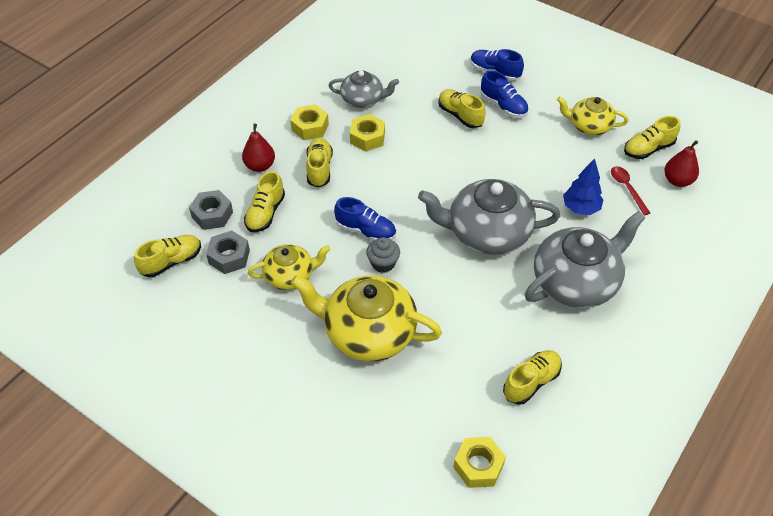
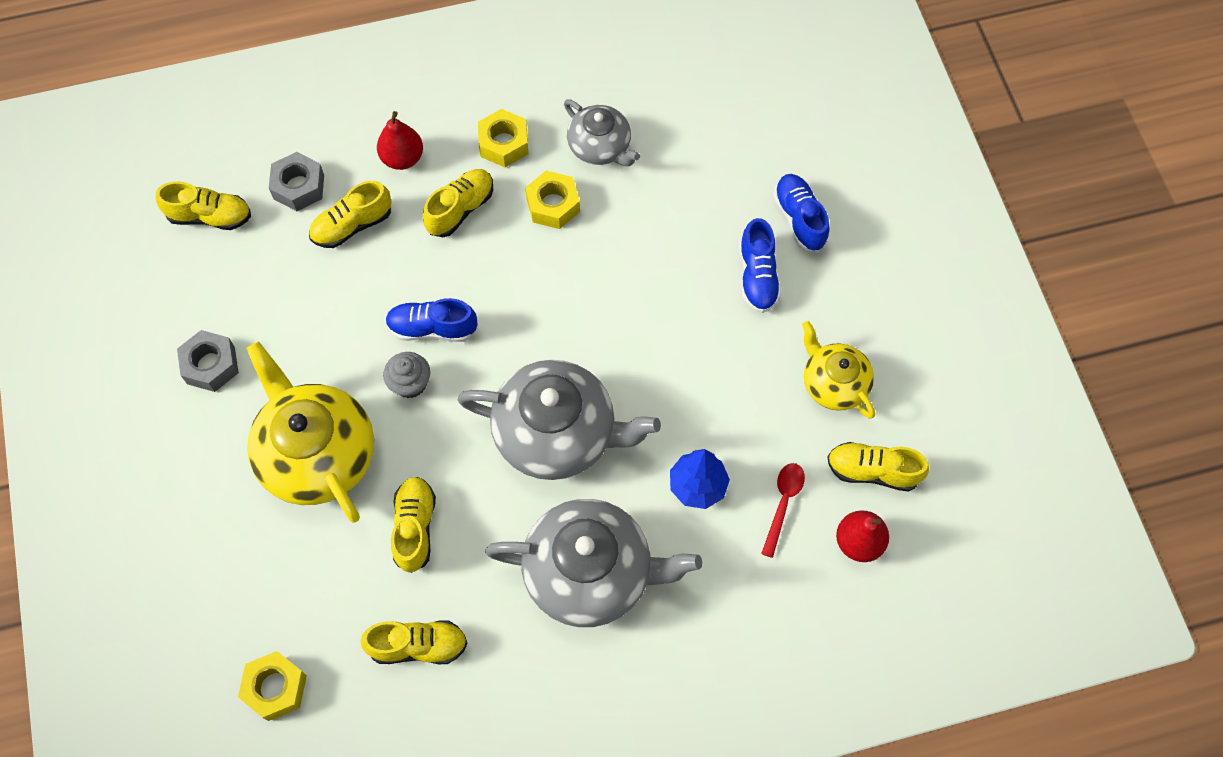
camera: 40 degrees right, 15 degrees up
(229, 257) = (268, 253): grey nut -> grey nut (211, 365)
(290, 275) = (305, 324): yellow teapot -> none
(366, 231) = (432, 328): blue shoe -> blue shoe turned 120 degrees clockwise
(460, 115) = (691, 252): yellow shoe -> yellow shoe (415, 528)
(487, 233) = (557, 433): grey teapot -> grey teapot turned 150 degrees clockwise

